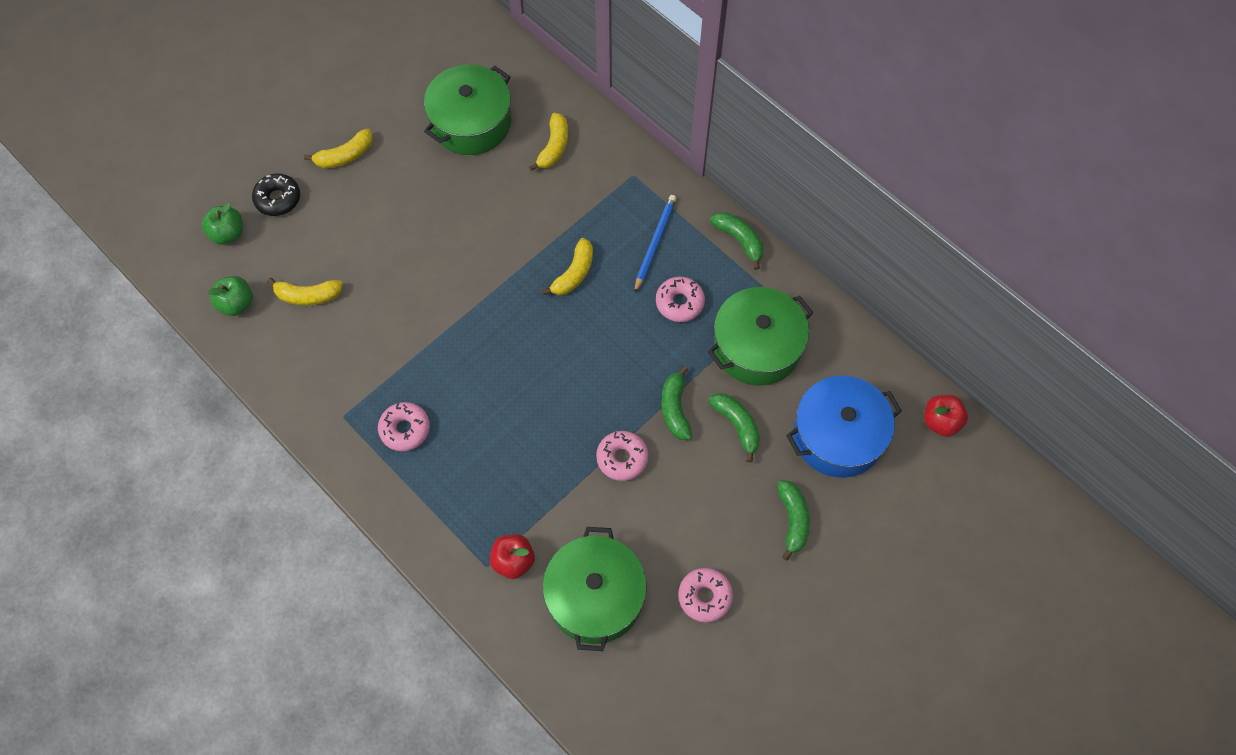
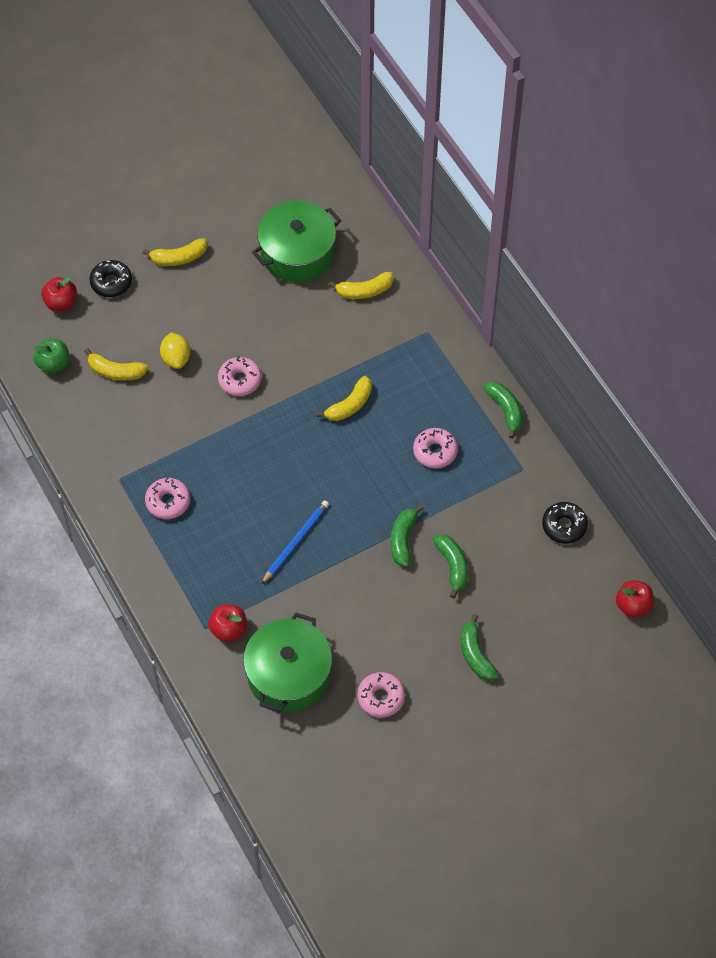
camera: 15 degrees right, 5 degrees down
(227, 233) = (61, 303): green apple -> red apple
(371, 266) = (176, 358): none -> yellow lemon
(554, 147) = (364, 291): yellow banana -> yellow banana turned 45 degrees clockwise
(622, 458) = (345, 569): pink donut -> pink donut (240, 380)
(654, 243) = (428, 395): blue pencil -> blue pencil (295, 542)
(757, 347) = (491, 505): green pot -> none
(792, 520) = (476, 655): green banana -> green banana turned 150 degrees clockwise
(838, 436) = (538, 596): blue pot -> none
(840, 351) = (564, 526): none -> black donut

